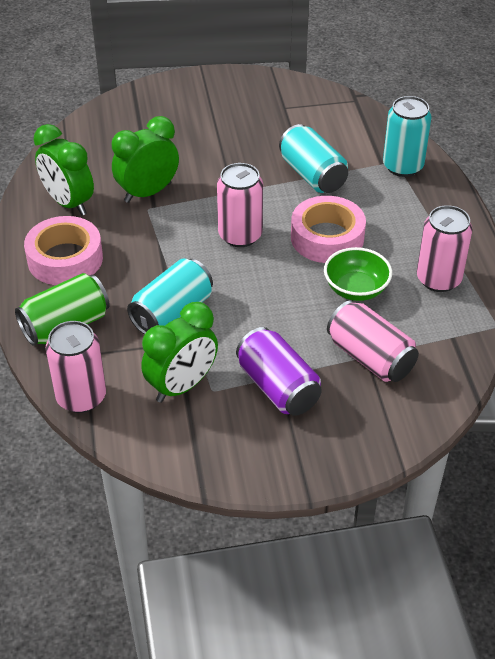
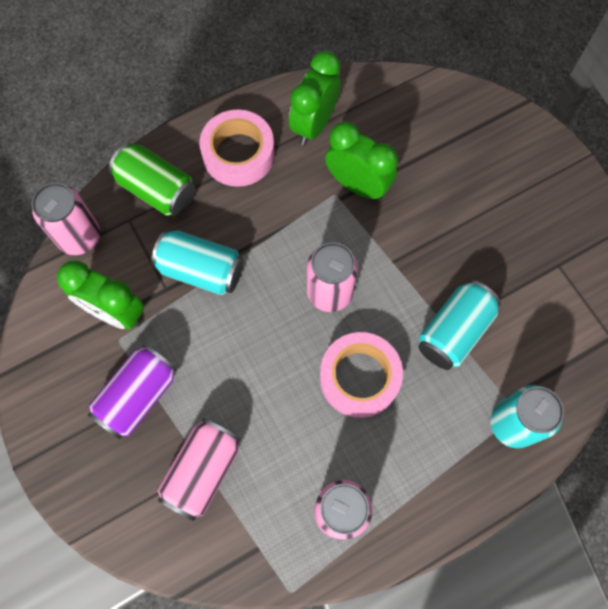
camera: 70 degrees right, 25 degrees up
(356, 289) = (293, 429): green bowl -> none

